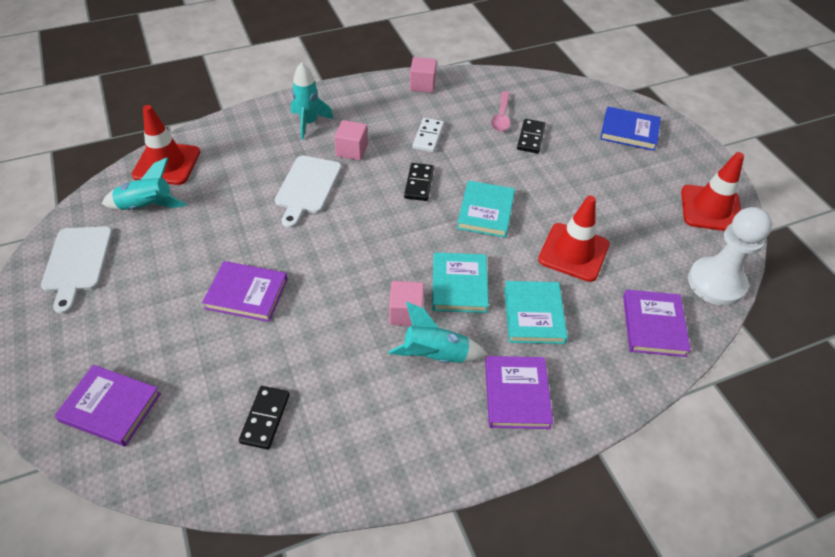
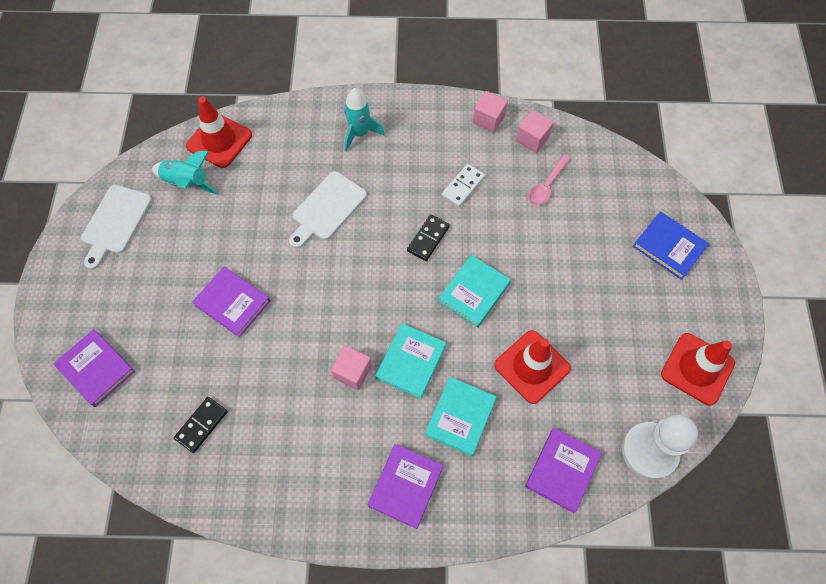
camera: 25 degrees right, 15 degrees up
(352, 150) = (385, 179): pink cube -> pink cube (532, 139)
(435, 355) = (357, 422): turquoise rocket -> none
(531, 138) = (563, 221): black domino -> none

